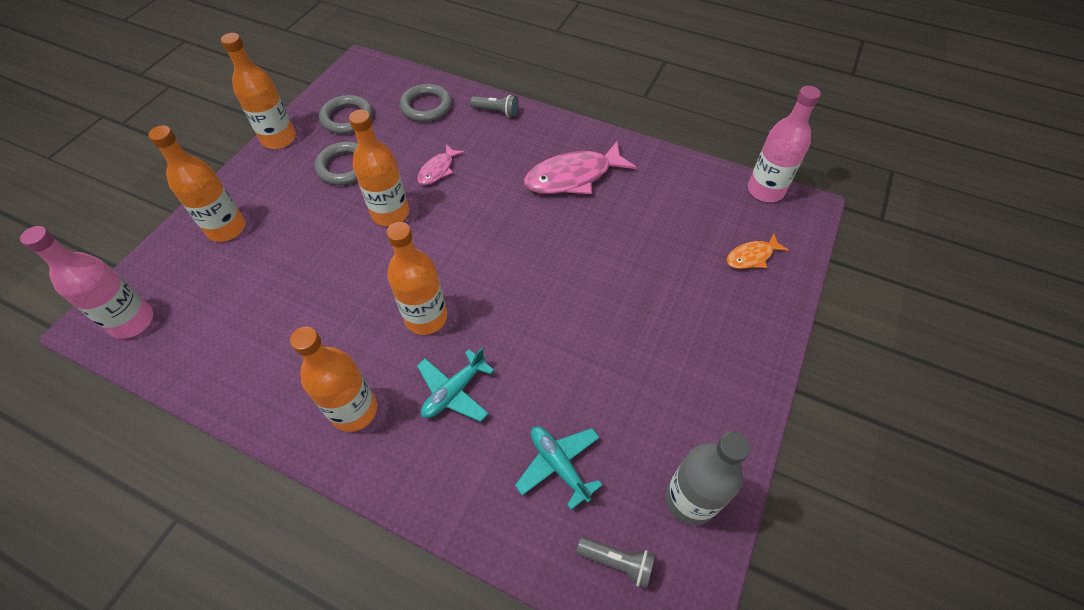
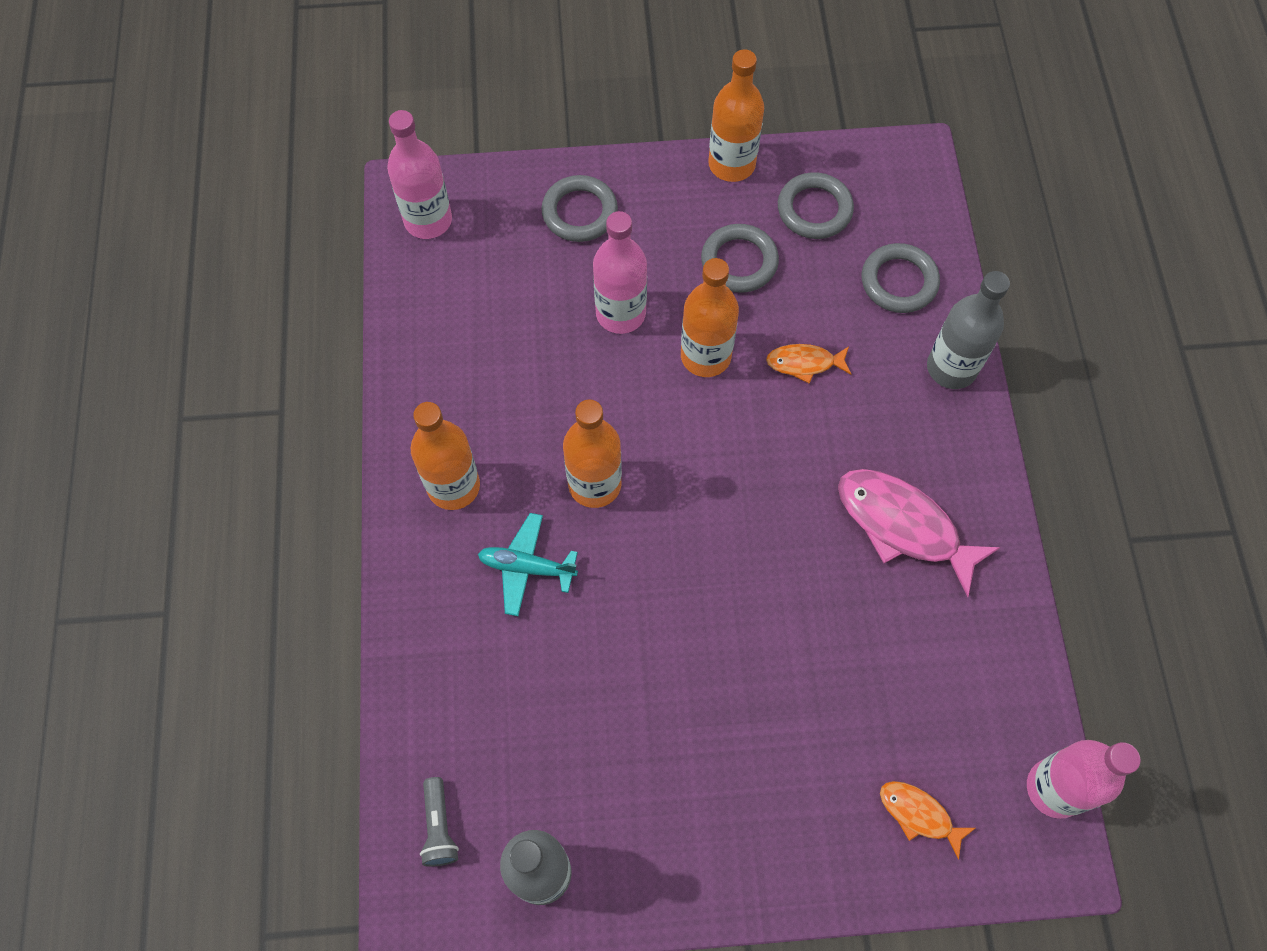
camera: 60 degrees right, 10 degrees up
(226, 228) = (579, 212): orange bottle -> grey ring
(320, 242) = (620, 313): none -> pink bottle
(438, 170) = (804, 363): pink fish -> orange fish
(496, 112) = (951, 368): grey flashlight -> grey bottle
(559, 465) = (505, 718): turquoise plane -> none

